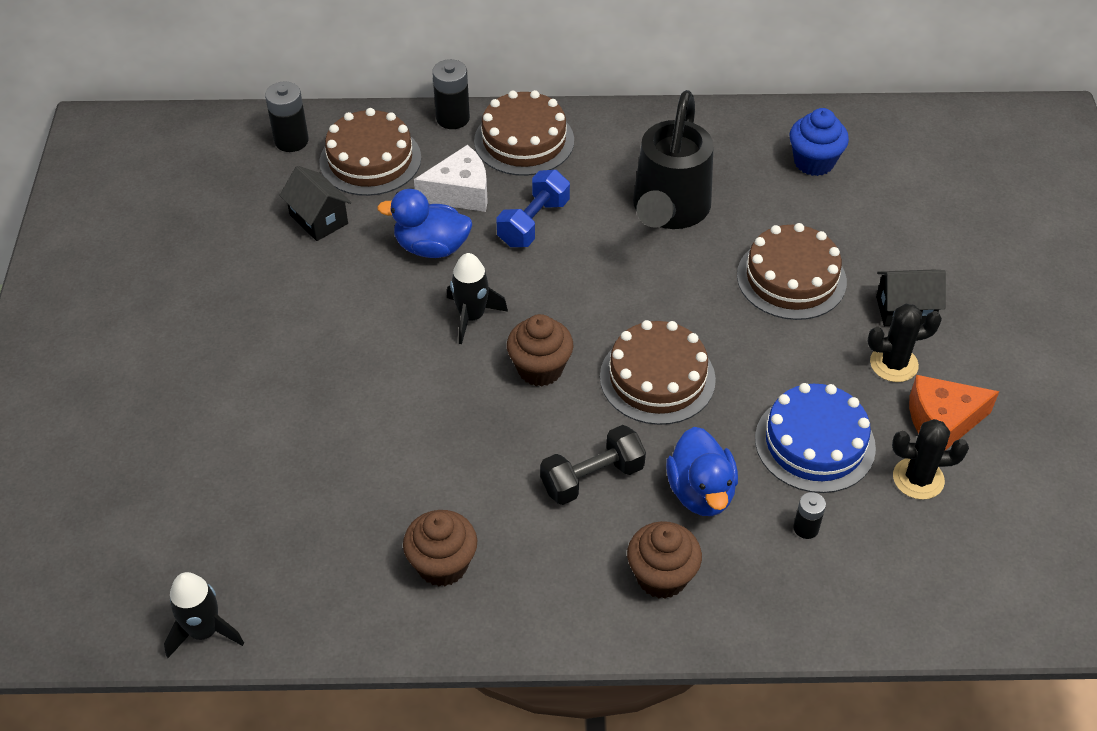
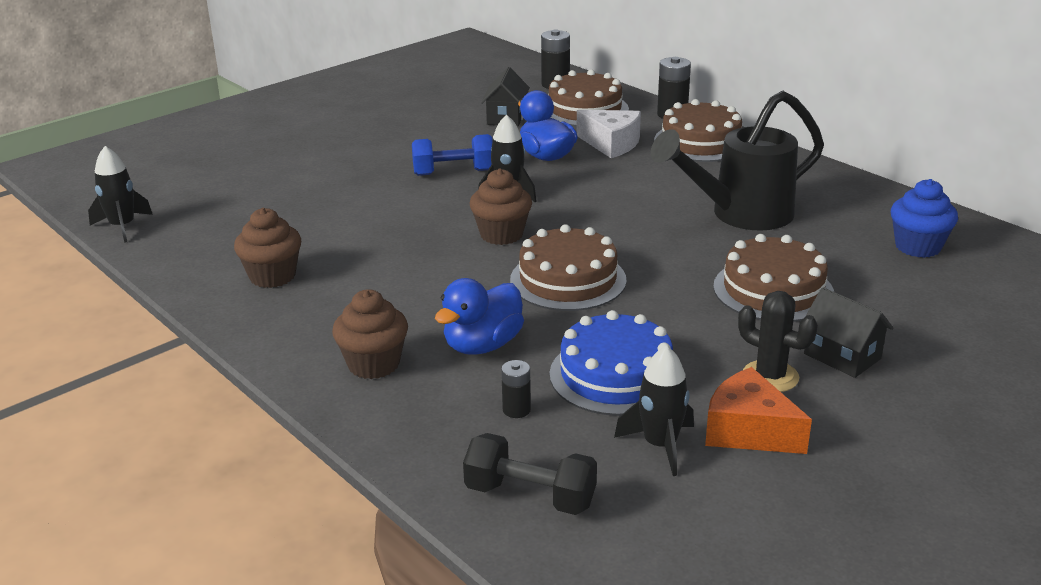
camera: 50 degrees right, 20 degrees down
(533, 223) = (632, 176): blue dumbbell -> blue dumbbell (453, 172)
(592, 478) = (429, 296): black dumbbell -> black dumbbell (530, 496)
(918, 479) = (660, 445): black cactus -> black rocket

